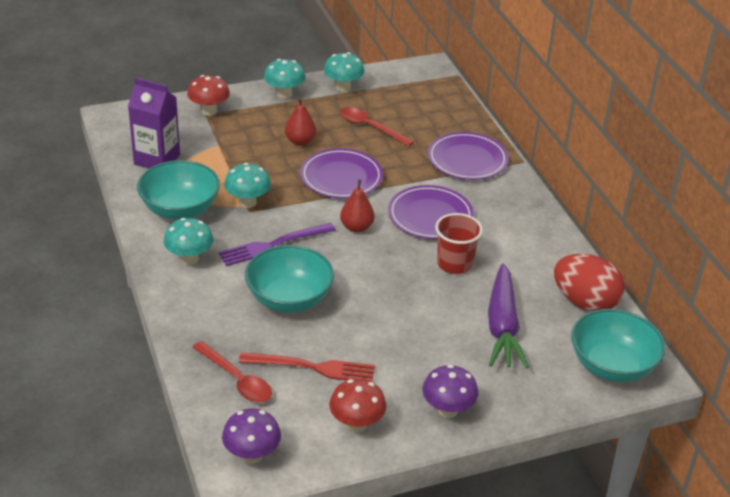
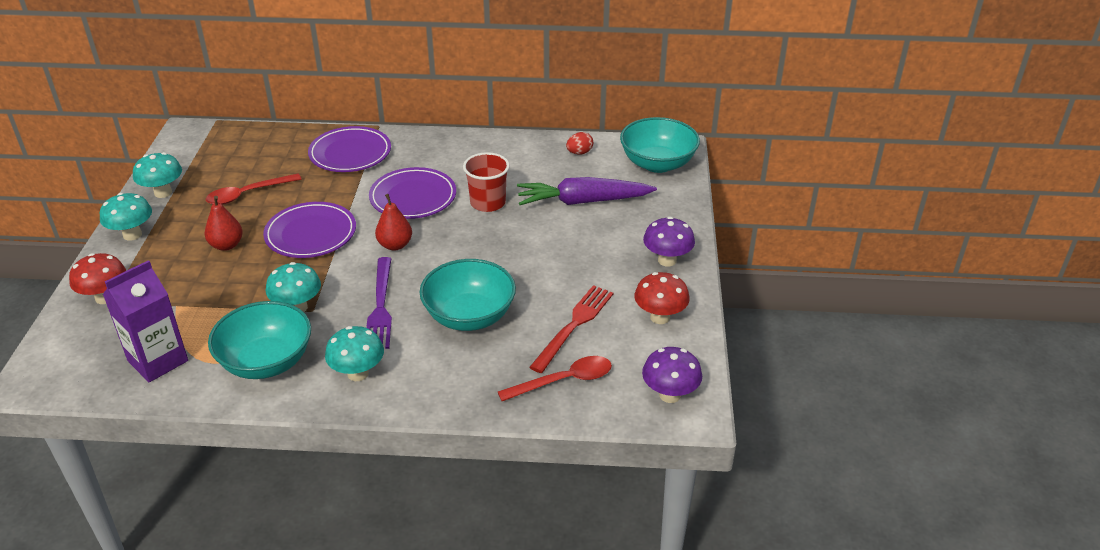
camera: 65 degrees left, 0 degrees up
(502, 326) = (583, 201): purple carrot -> purple carrot turned 150 degrees clockwise
(585, 302) = (579, 153): red egg -> red egg, size x0.46

